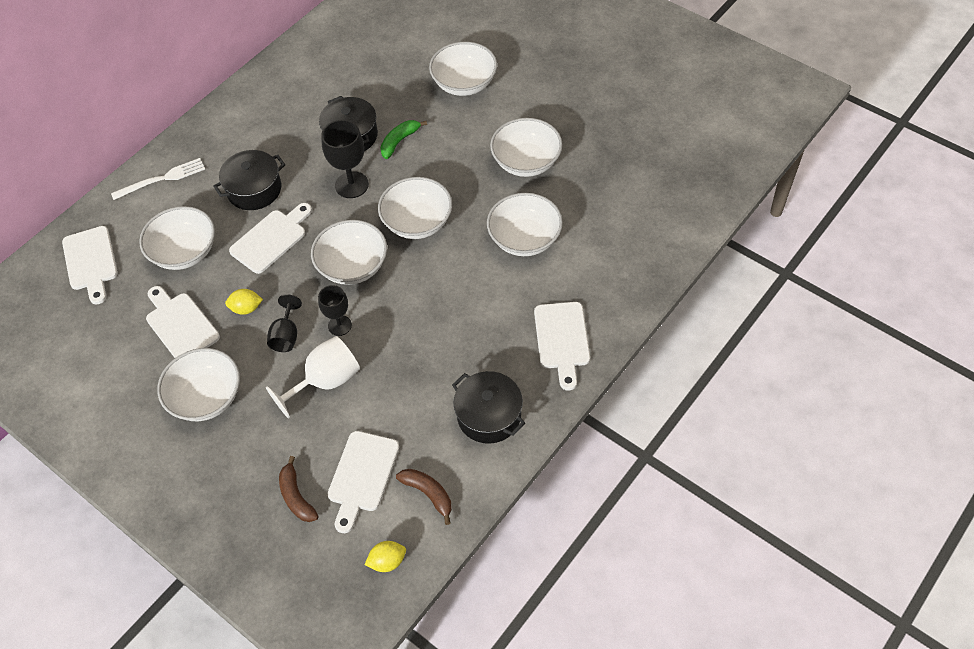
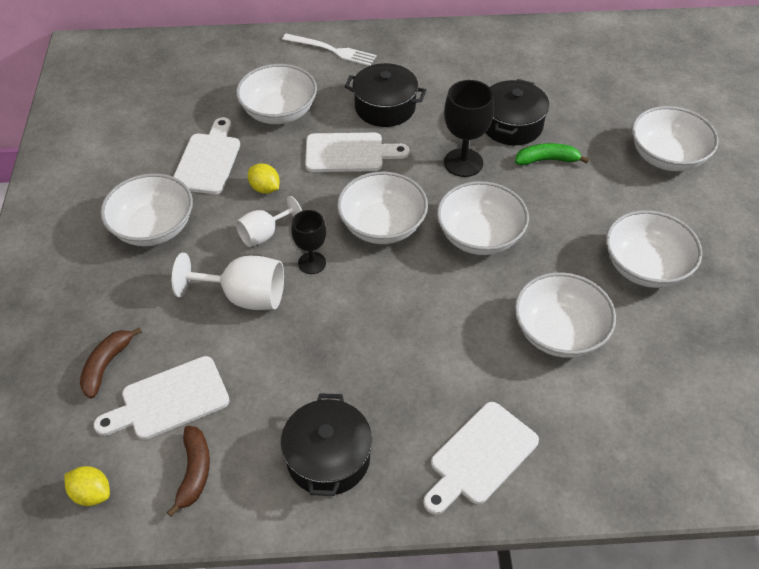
camera: 45 degrees right, 5 degrees down
(91, 262) = (214, 69): white cutting board -> none
(286, 335) = (264, 234): black goblet -> white goblet

